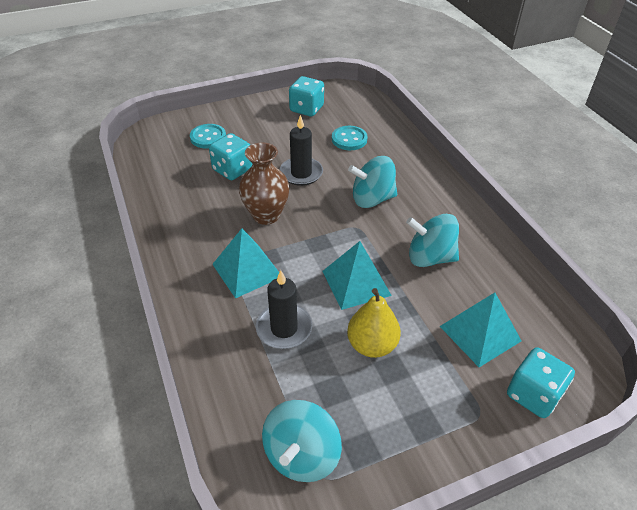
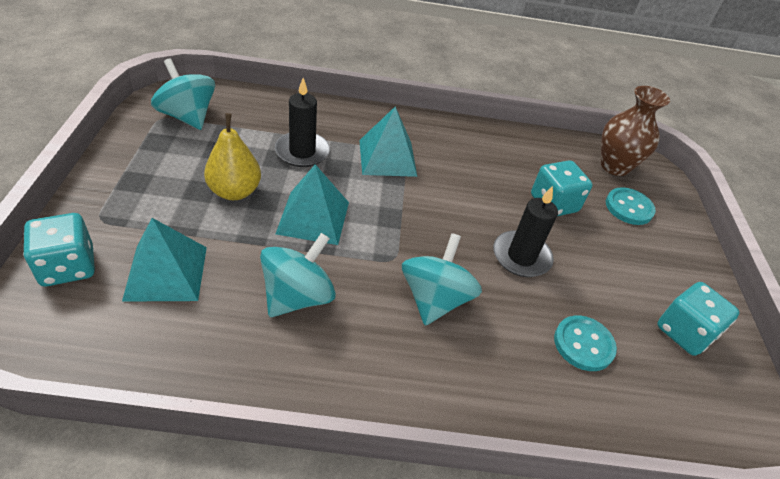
camera: 110 degrees right, 0 degrees up
(266, 215) = (458, 198): brown vase -> brown vase (614, 166)

